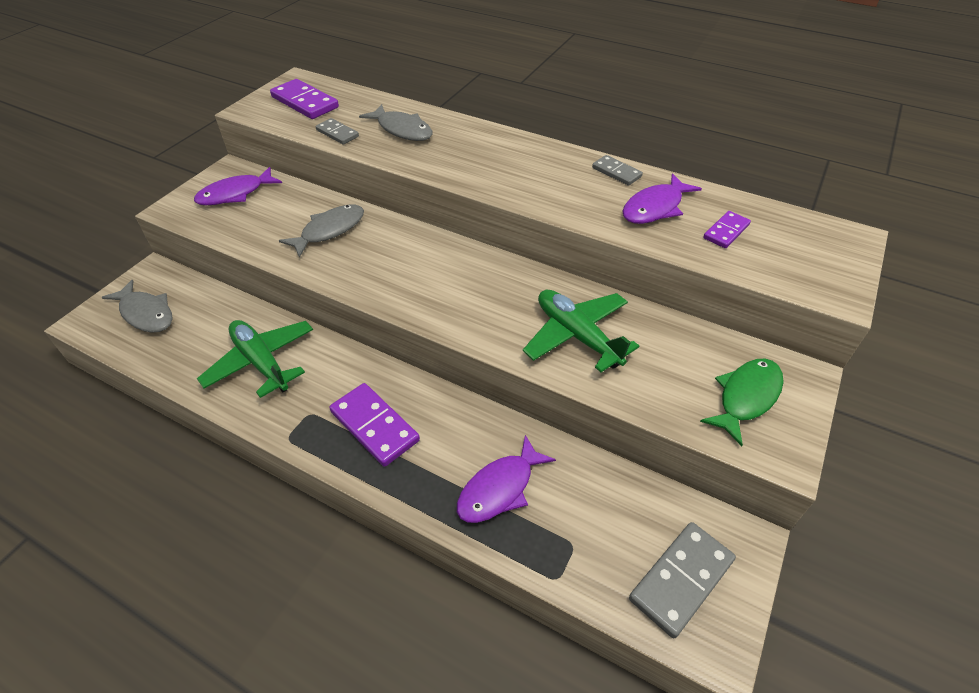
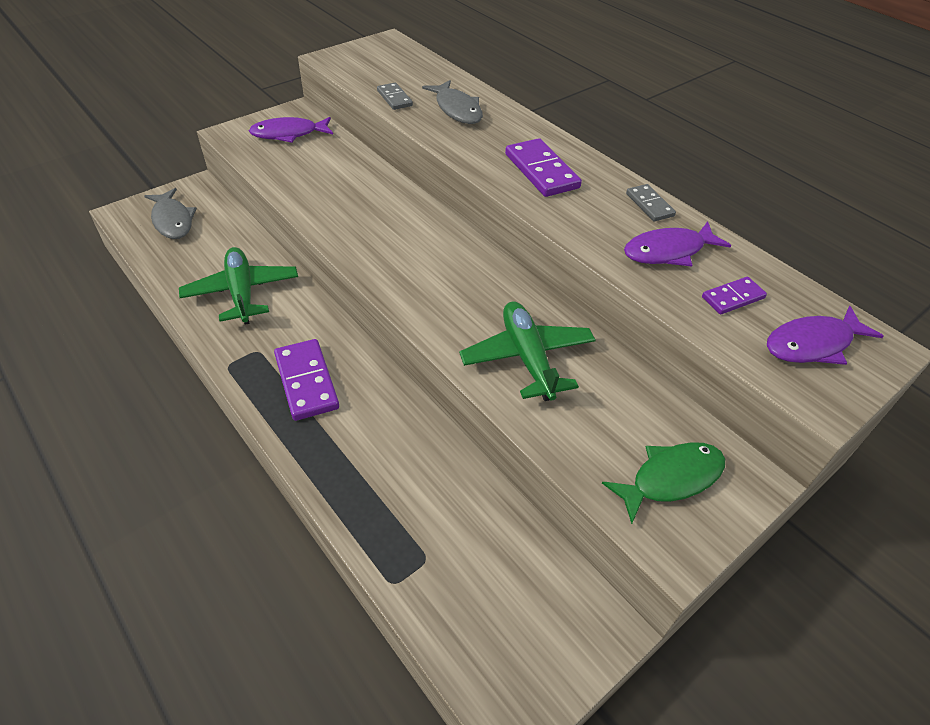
camera: 20 degrees right, 0 degrees up
(305, 102) = (383, 63): purple domino -> purple domino (541, 171)
(329, 230) = (351, 189): grey fish -> none
(499, 488) = (387, 480): purple fish -> purple fish (812, 344)
(681, 579) = (514, 636): grey domino -> none

